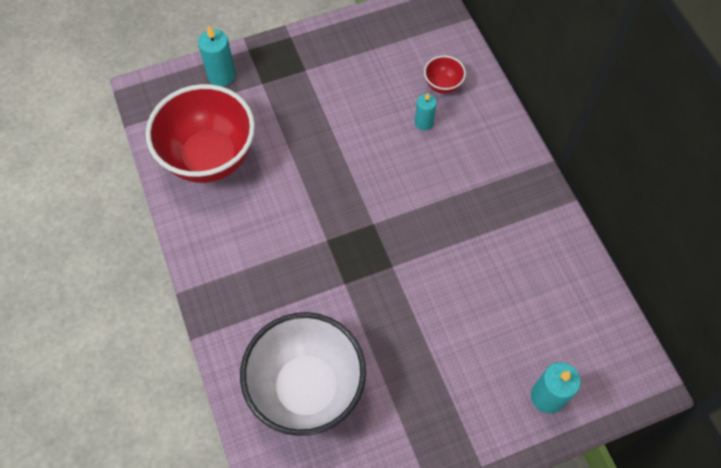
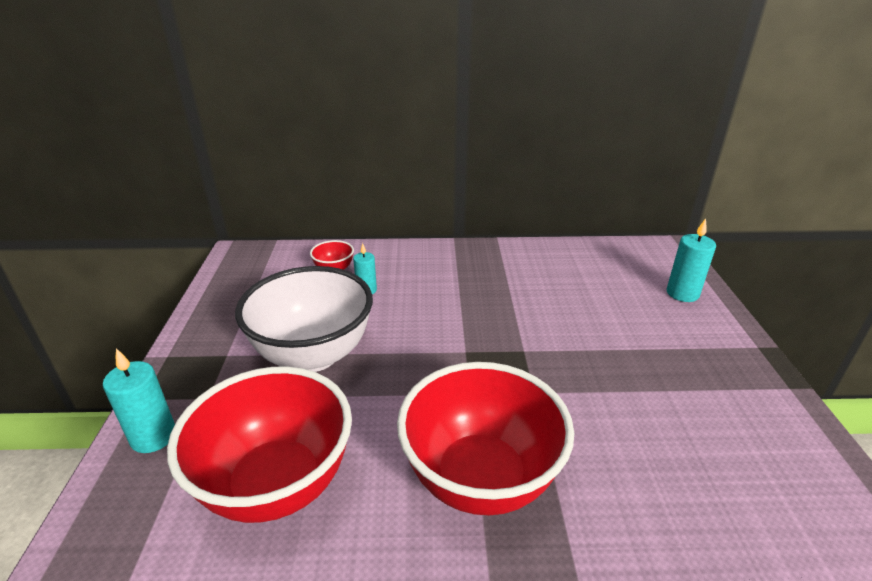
camera: 70 degrees left, 30 degrees down
(251, 267) = (480, 478): none -> red bowl
(307, 388) = (671, 461): white bowl -> white bowl (313, 355)

